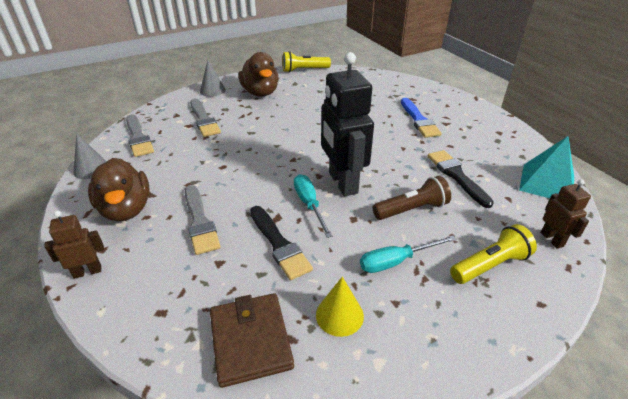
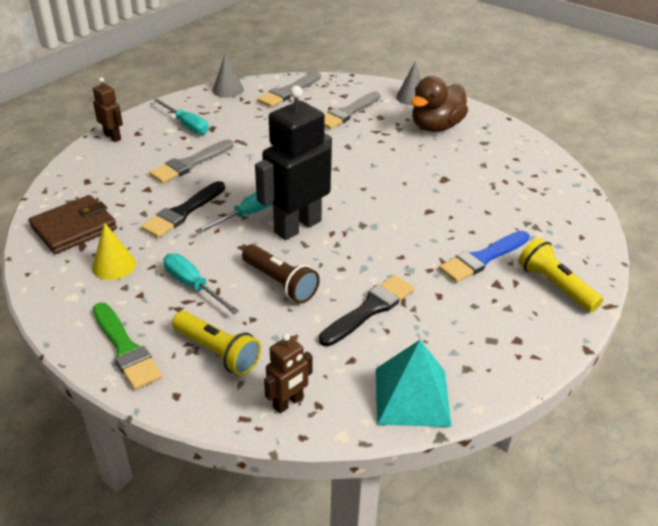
camera: 65 degrees right, 0 degrees up
(126, 209) = (186, 125): brown duck -> turquoise screwdriver
(304, 70) = (527, 139): yellow flashlight -> yellow flashlight (554, 286)
(475, 329) = (126, 349): none -> green brush

